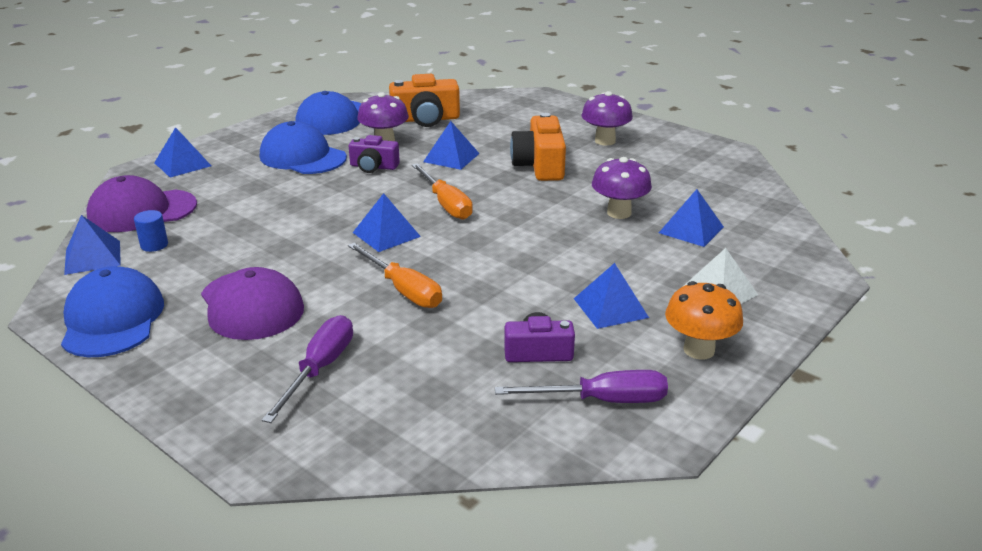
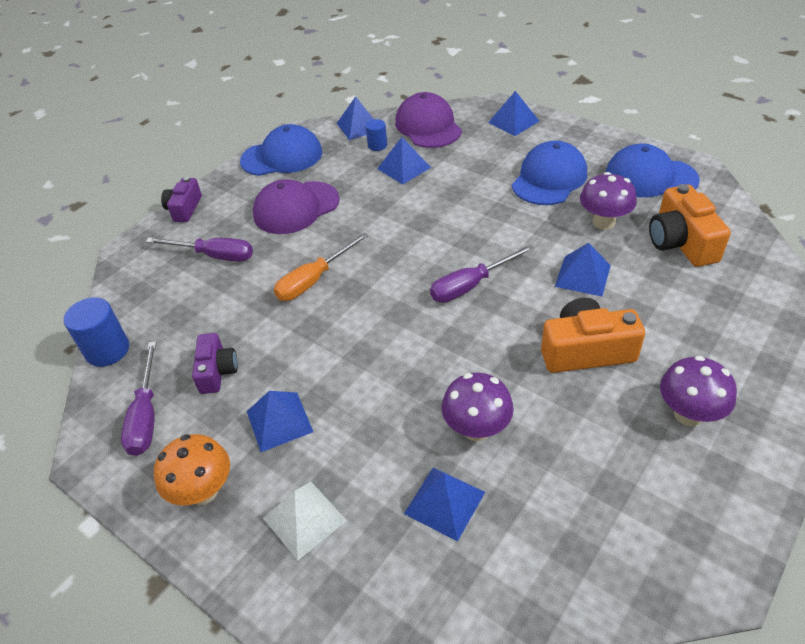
camera: 90 degrees right, 15 degrees up
(373, 167) = (541, 225): purple camera -> purple camera (184, 209)
(386, 234) = (406, 256): blue pyramid -> blue pyramid (404, 168)
(446, 204) = (471, 285): orange screwdriver -> purple screwdriver
(485, 451) = (107, 350): none -> blue cylinder

